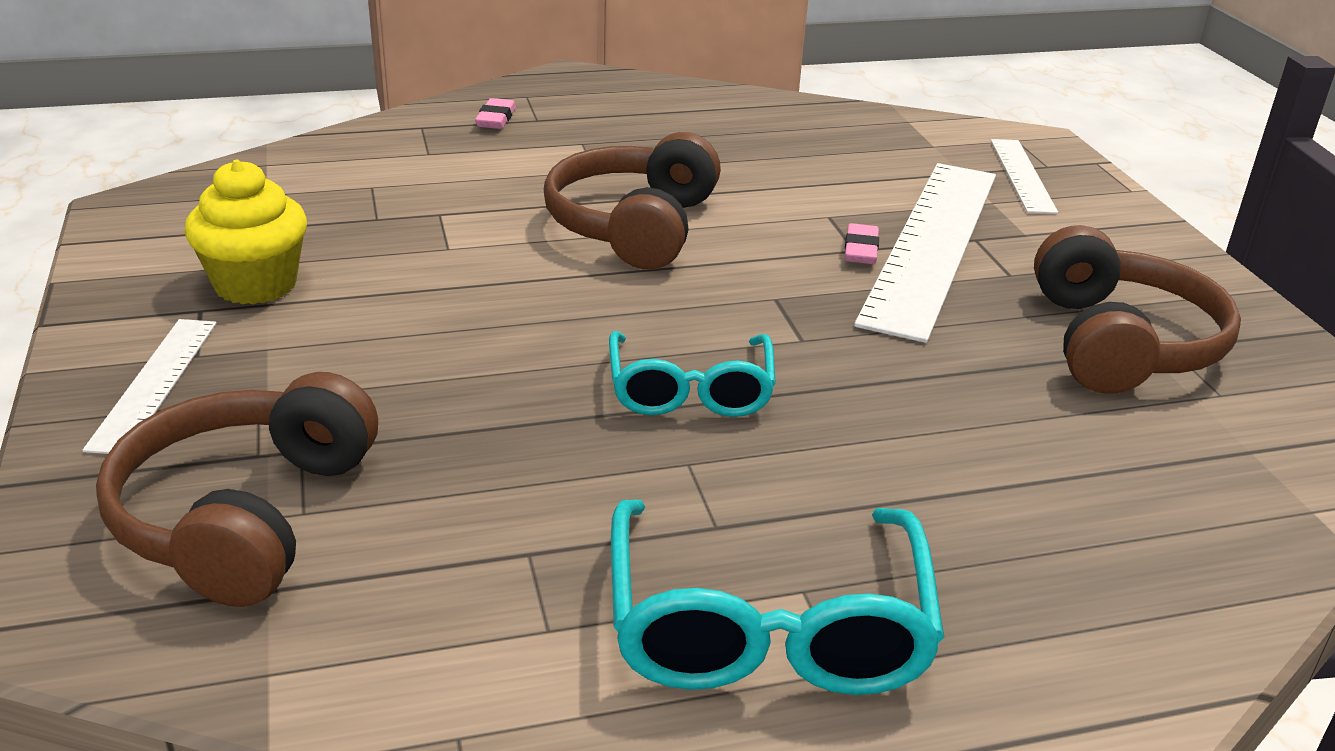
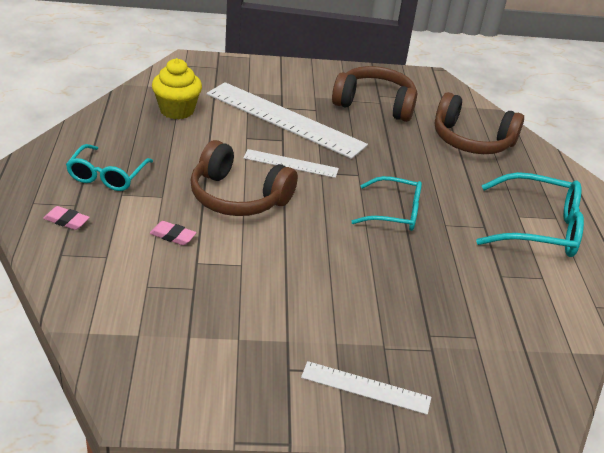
camera: 80 degrees left, 5 degrees up
(245, 516) = (479, 355): brown headphones -> brown headphones (471, 140)
(255, 284) = (264, 344): yellow cupcake -> yellow cupcake (177, 110)
(621, 128) = (107, 176): none -> turquoise glasses
(861, 250) = (284, 138): pink eraser -> pink eraser (173, 236)
(1022, 175) = (225, 76): white ruler -> white ruler (290, 163)

